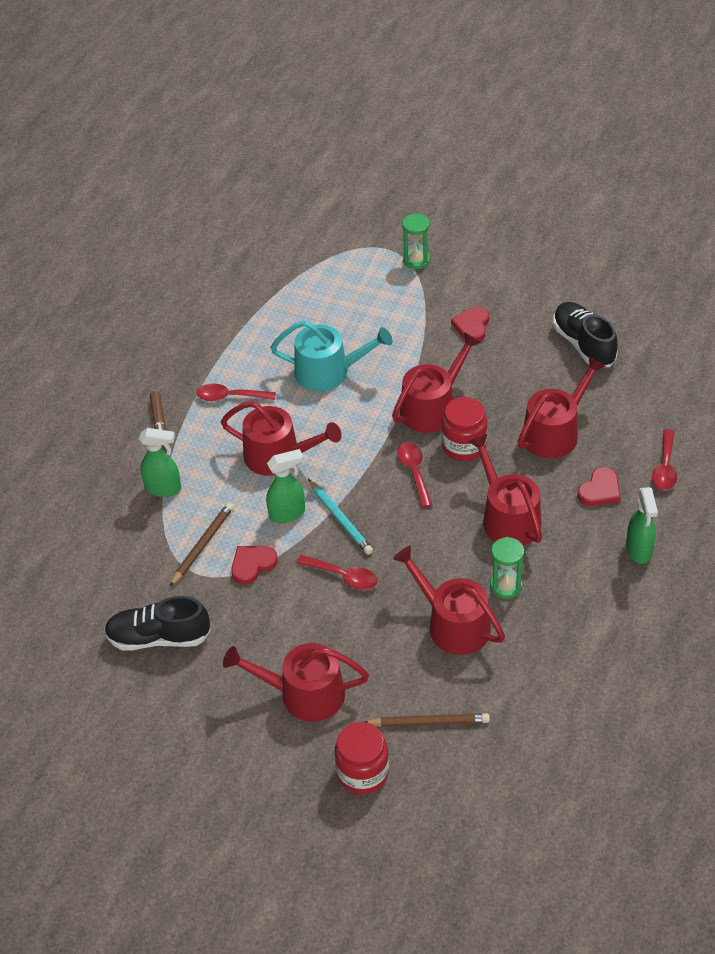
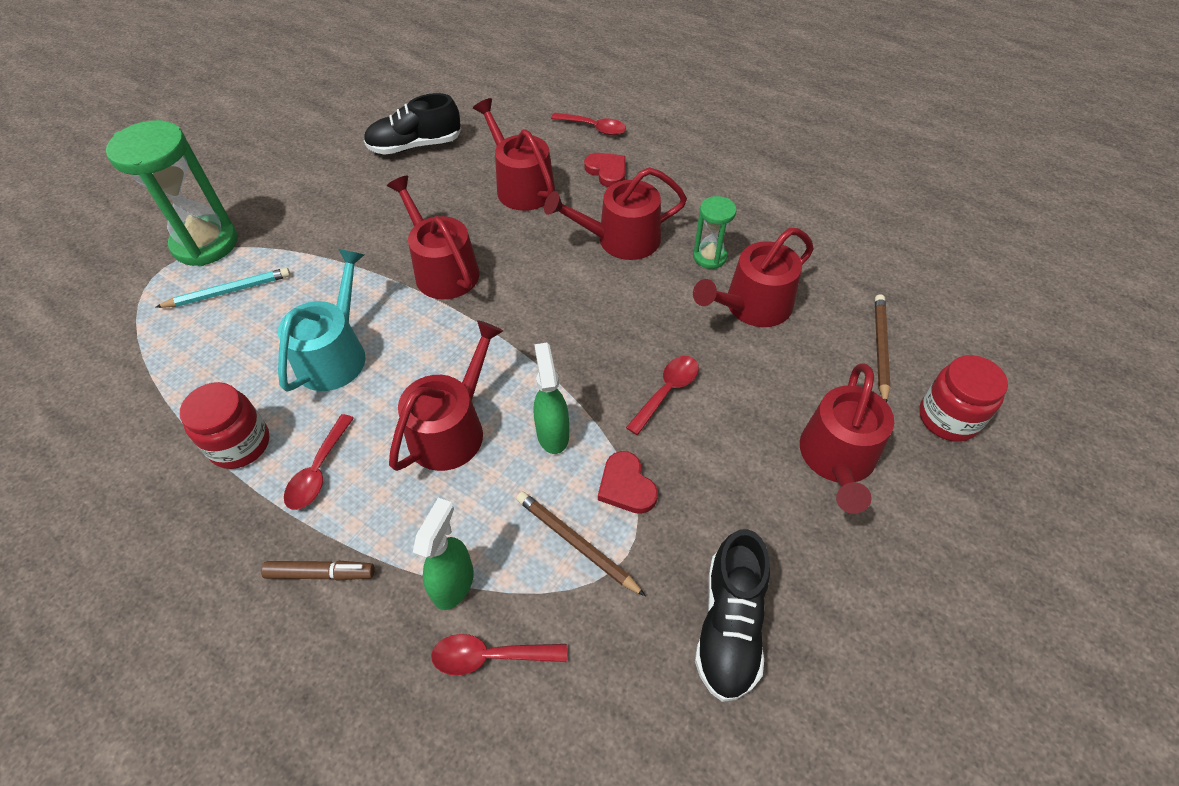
camera: 80 degrees left, 5 degrees up
(340, 519) = (578, 380): turquoise pencil -> turquoise pencil (229, 291)
(414, 472) = (531, 301): red spoon -> red spoon (490, 656)
(416, 260) = (205, 244): green hourglass -> green hourglass, size x1.94
(464, 446) = (510, 254): red jar -> red jar (240, 444)
(472, 326) = (340, 217): red heart -> none
(639, 550) = (686, 162): green spray bottle -> none

